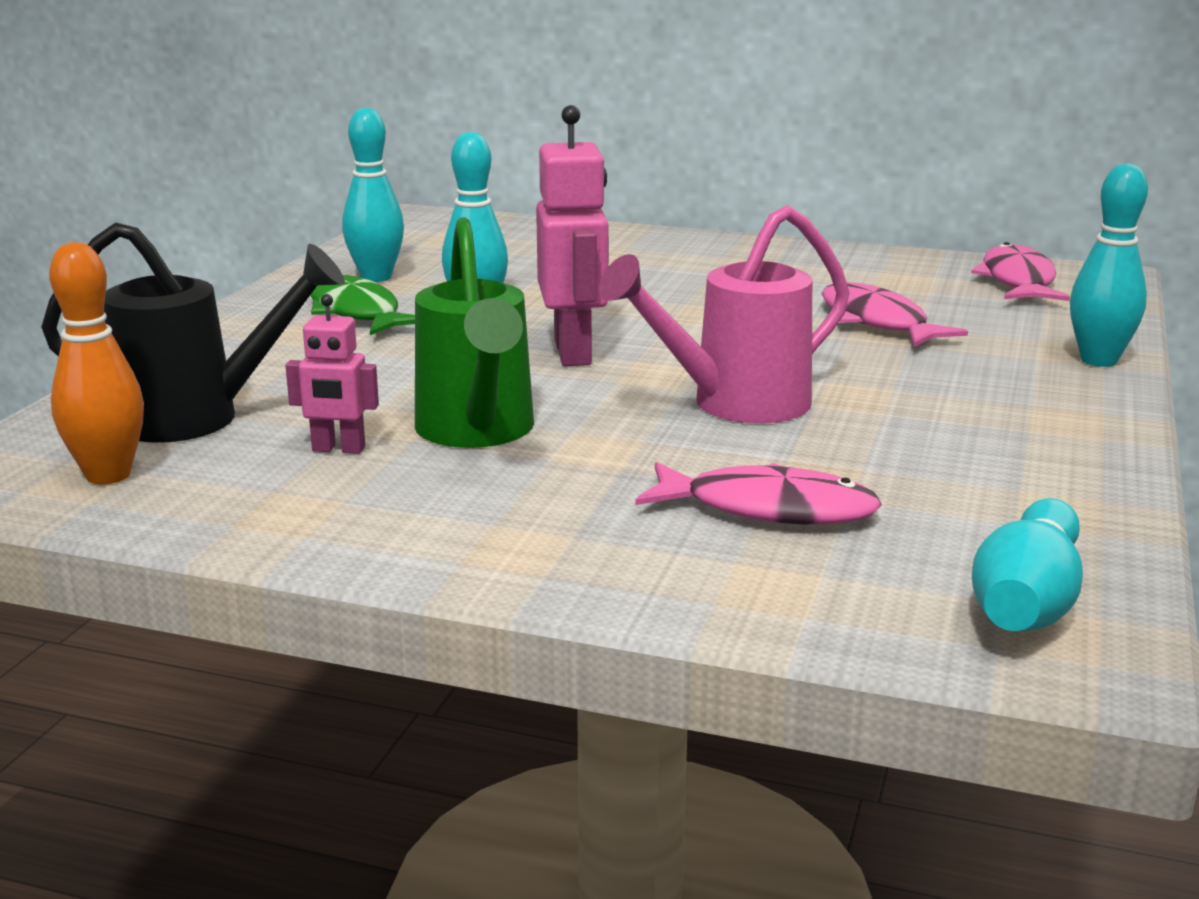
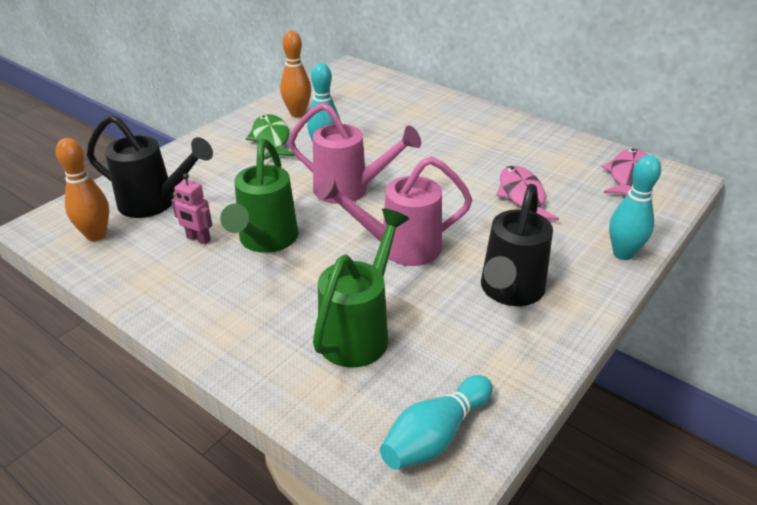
camera: 20 degrees right, 15 degrees up
(376, 277) = (297, 113): turquoise bowling pin -> orange bowling pin
(574, 353) = (350, 190): pink robot -> pink watering can
(769, 509) = (360, 331): pink fish -> green watering can
(971, 426) = (509, 292): none -> black watering can

